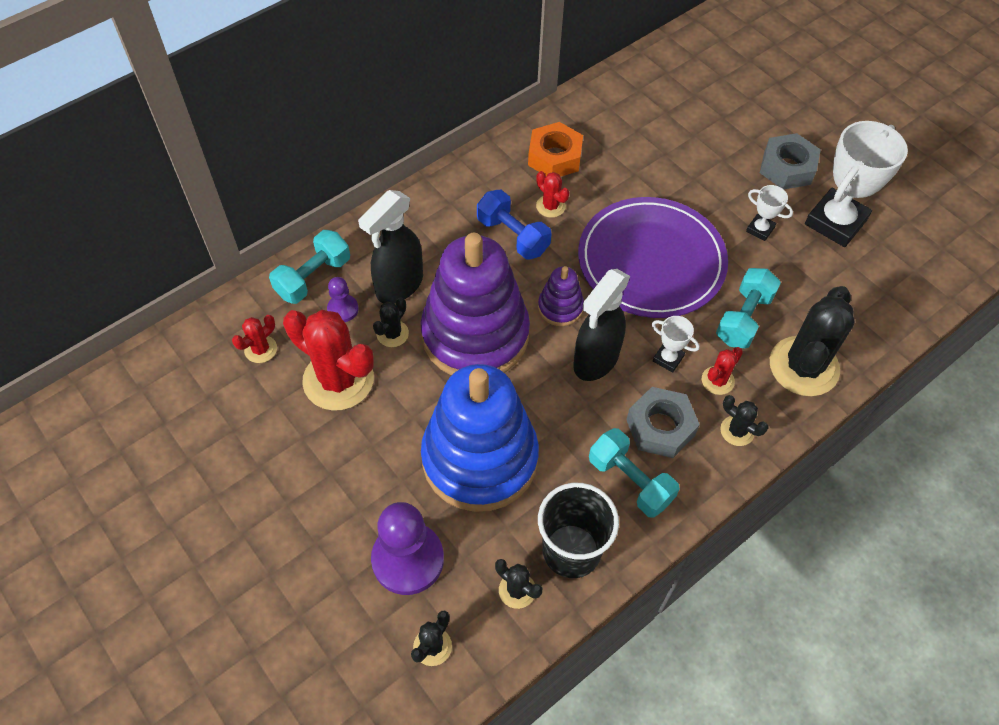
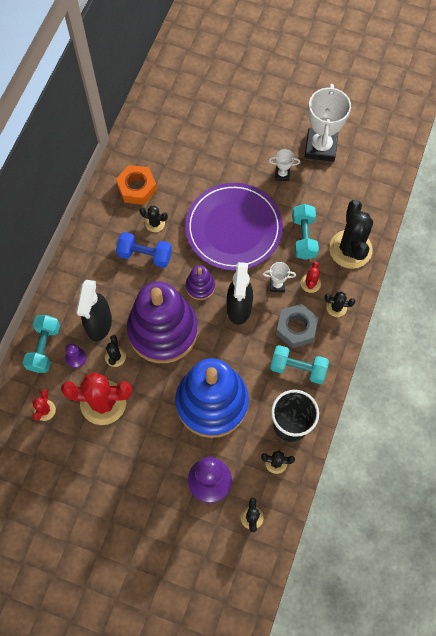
camera: 30 degrees left, 10 degrees up
(550, 206) = (155, 223): red cactus -> black cactus
(787, 168) = (275, 124): grey nut -> none

